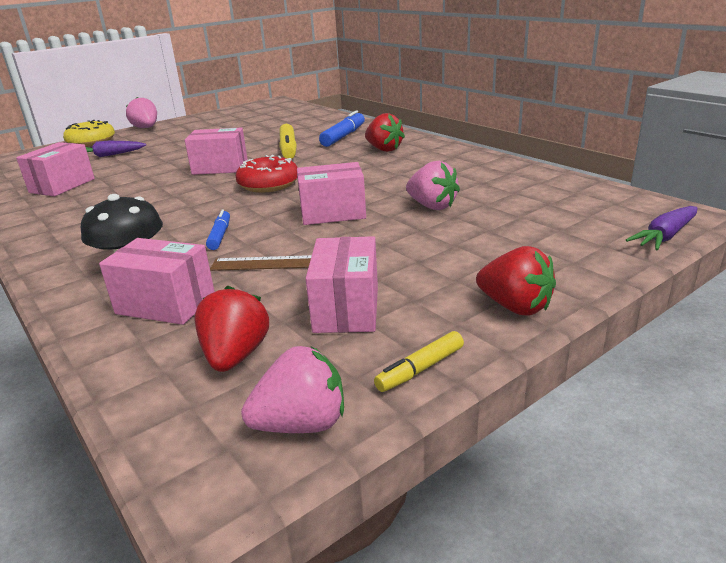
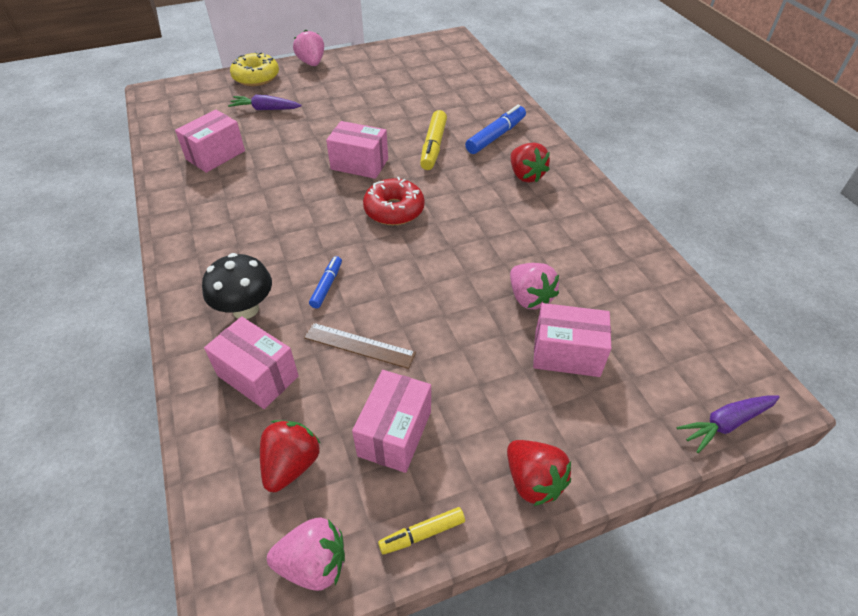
camera: 15 degrees right, 20 degrees up
(333, 213) = (435, 280): pink box -> pink box (566, 354)

